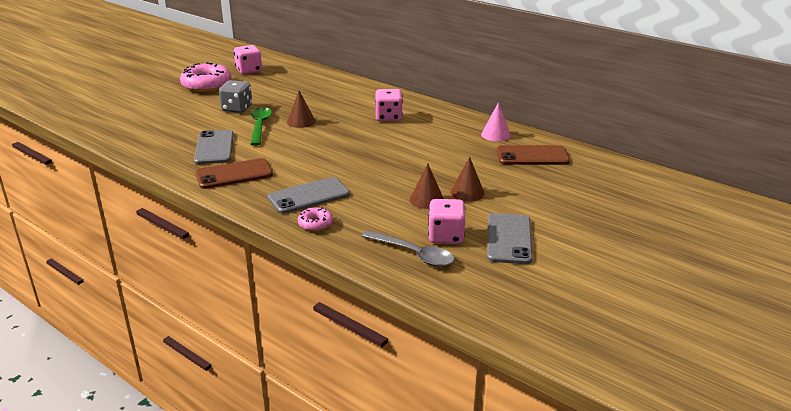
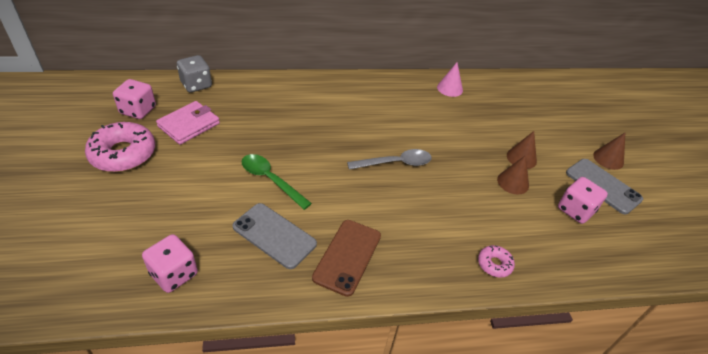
camera: 50 degrees left, 15 degrees up
(237, 108) = (211, 169): grey dice -> grey dice (196, 85)
(263, 86) = (189, 125): none -> pink wallet
(301, 121) = (297, 153): brown cone -> brown cone (608, 159)
(309, 196) = (442, 237): grey phone -> none
(388, 117) = (356, 108): pink dice -> pink dice (174, 274)
(414, 254) = (588, 243): grey spoon -> grey spoon (396, 163)
(532, 156) = (499, 98): brown phone -> none

